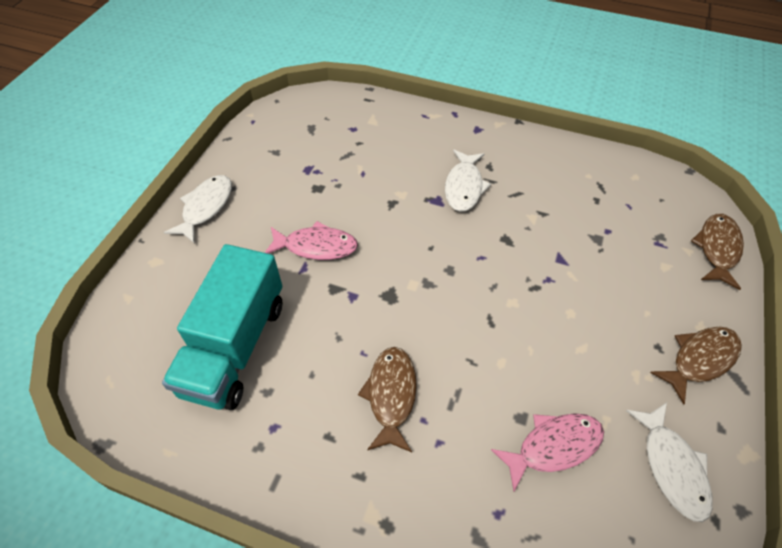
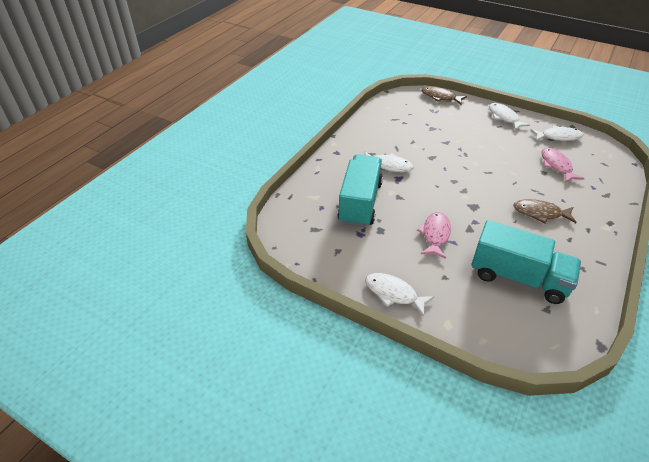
camera: 80 degrees left, 10 degrees down
(369, 163) = (360, 203): none -> turquoise truck
(700, 359) = (504, 117): brown fish -> white fish

